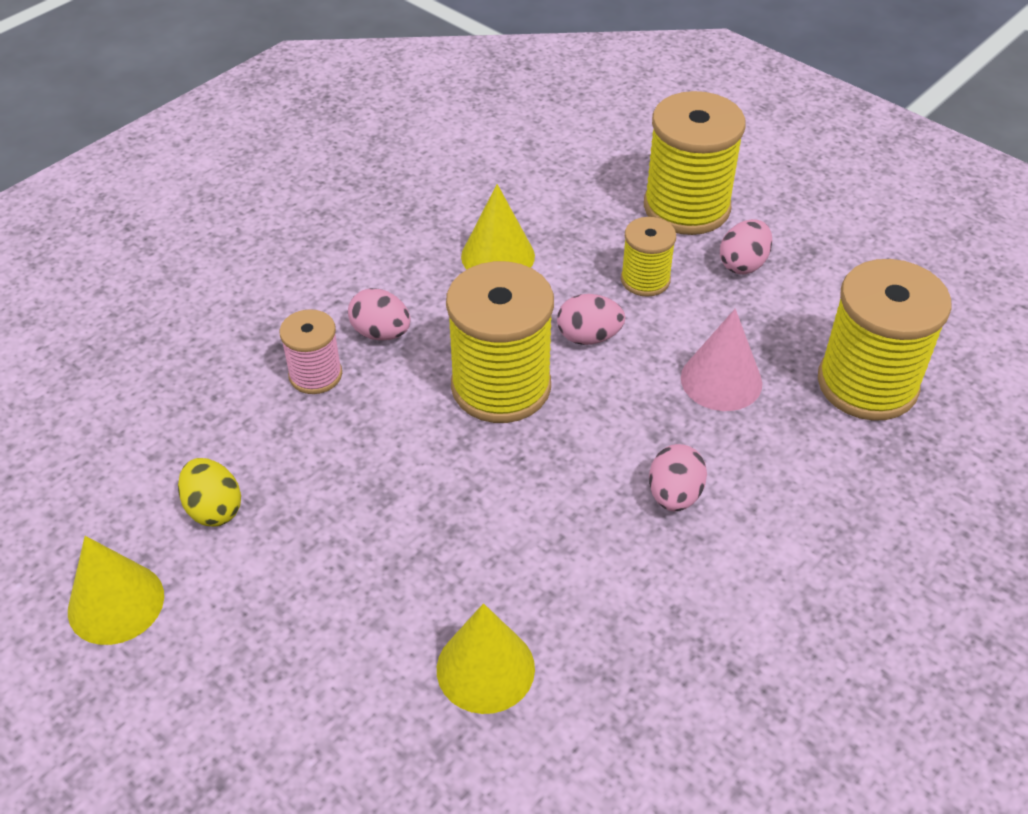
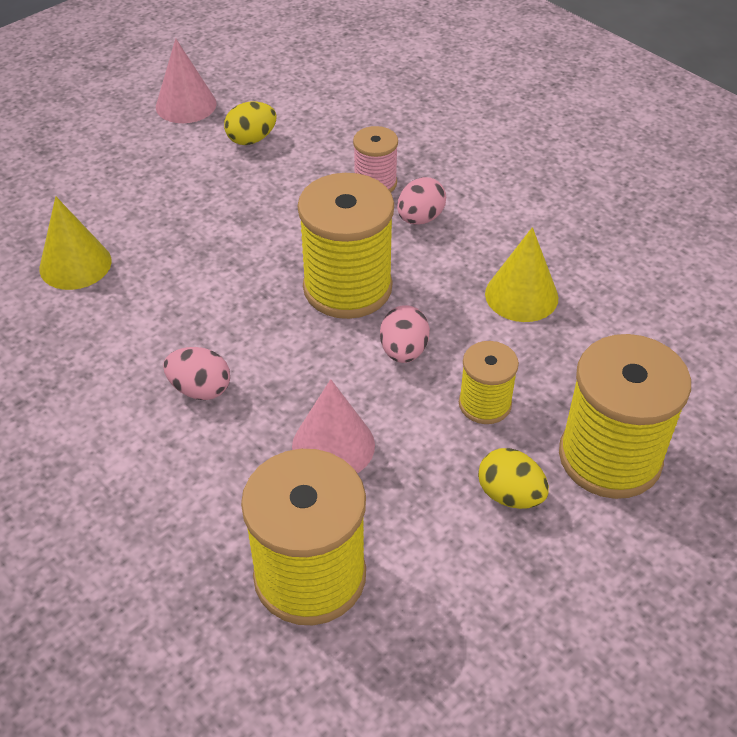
camera: 95 degrees right, 0 degrees up
(116, 603) = (186, 105): yellow cone -> pink cone
(743, 264) = (510, 495): pink egg -> yellow egg

